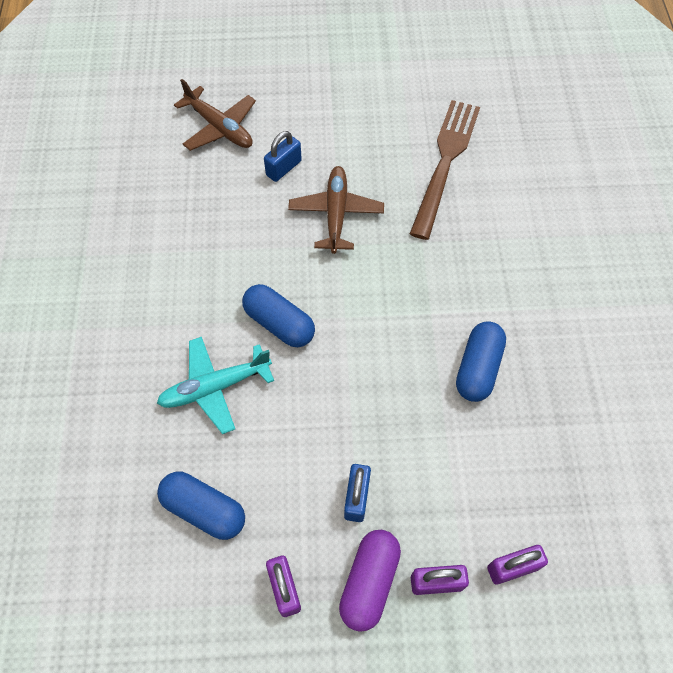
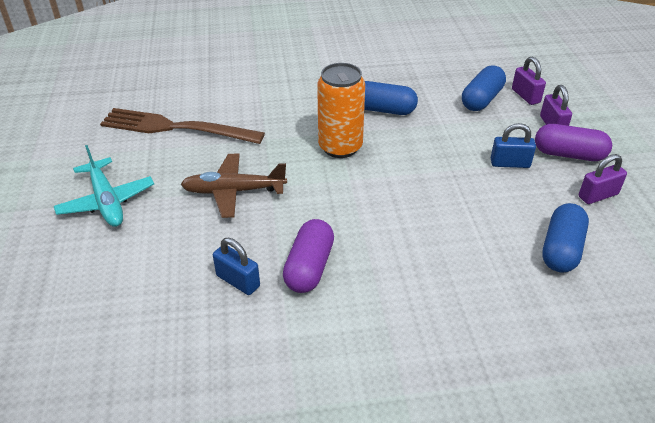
camera: 95 degrees left, 20 degrees down
(215, 387) = (443, 257): turquoise plane -> turquoise plane (106, 201)
(219, 127) = (97, 297): brown plane -> none
(223, 271) = (309, 267): none -> purple capsule
(279, 323) = (364, 219): blue capsule -> blue capsule (481, 99)
(284, 168) = (170, 234): blue padlock -> blue padlock (238, 281)
(402, 313) = (340, 147): none -> orange can

